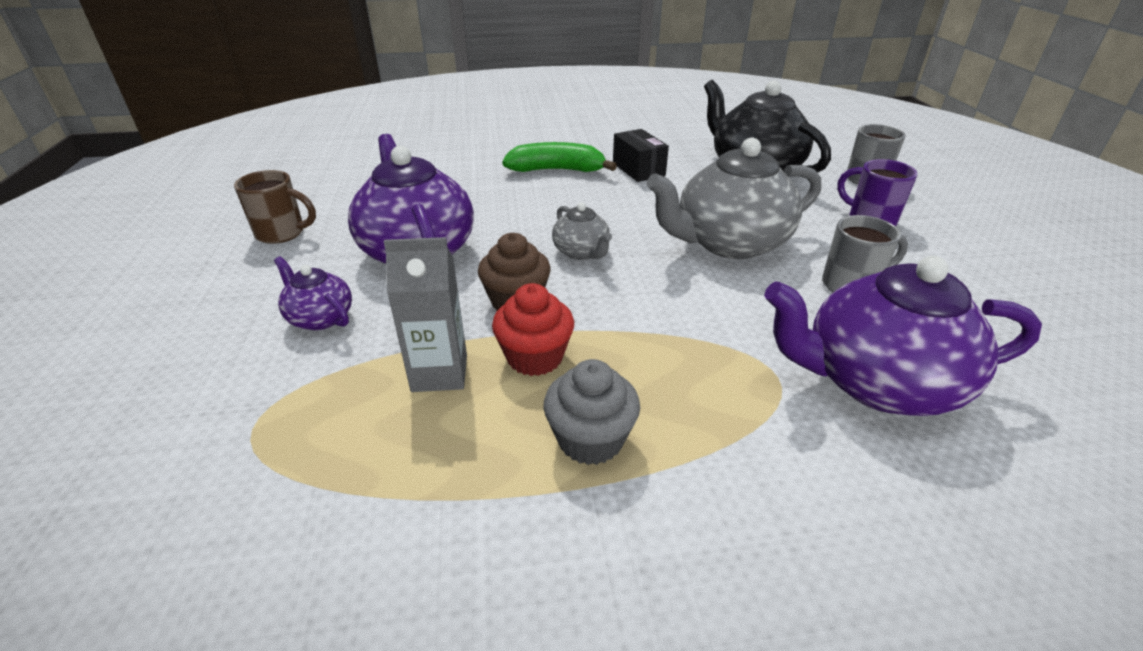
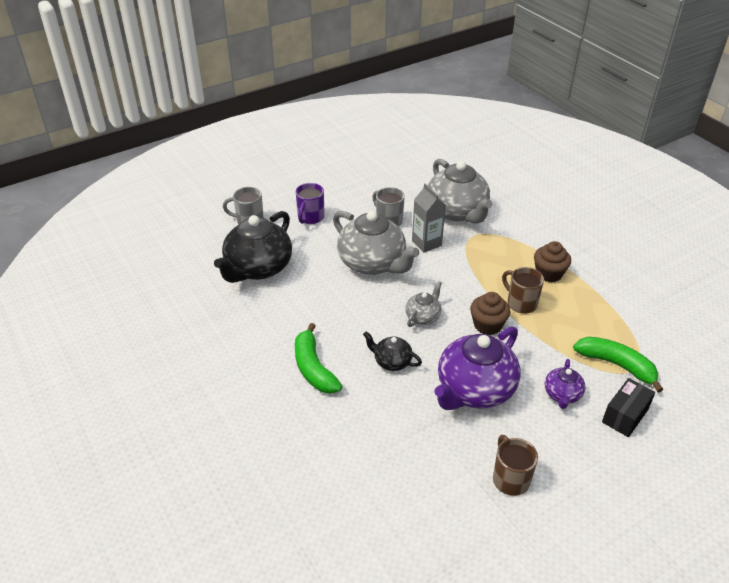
camera: 115 degrees left, 5 degrees up
(287, 410) = (617, 365): none -> green banana
(439, 373) = (556, 329): grey carton -> grey carton (426, 243)
(522, 211) = (391, 361): none -> black teapot
(535, 357) = (520, 303): red cupcake -> brown mug
(590, 439) = (549, 273): grey cupcake -> brown cupcake
(638, 169) = (288, 324): black box -> black box (625, 416)
(876, 382) = (457, 212): purple teapot -> grey teapot

